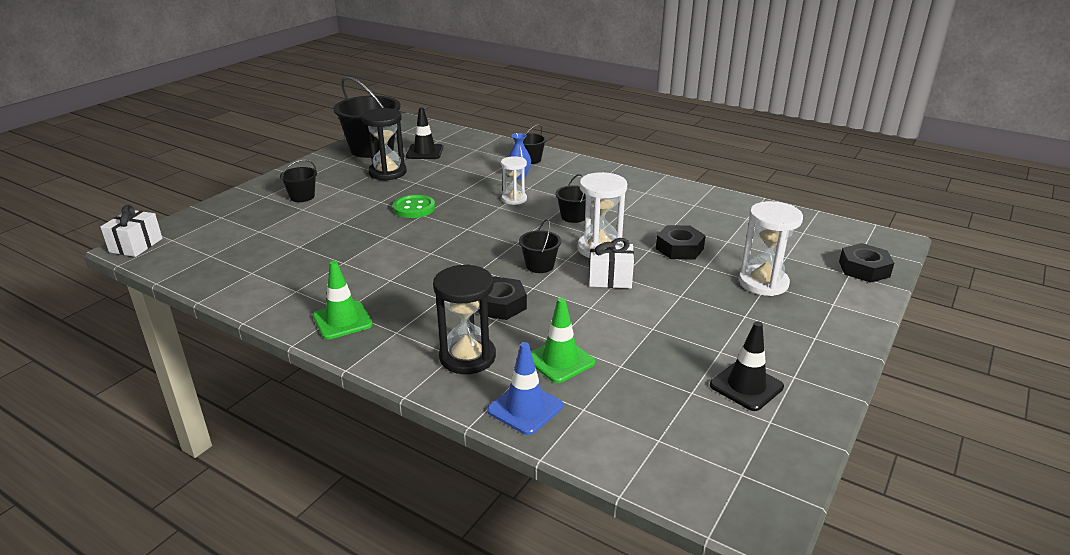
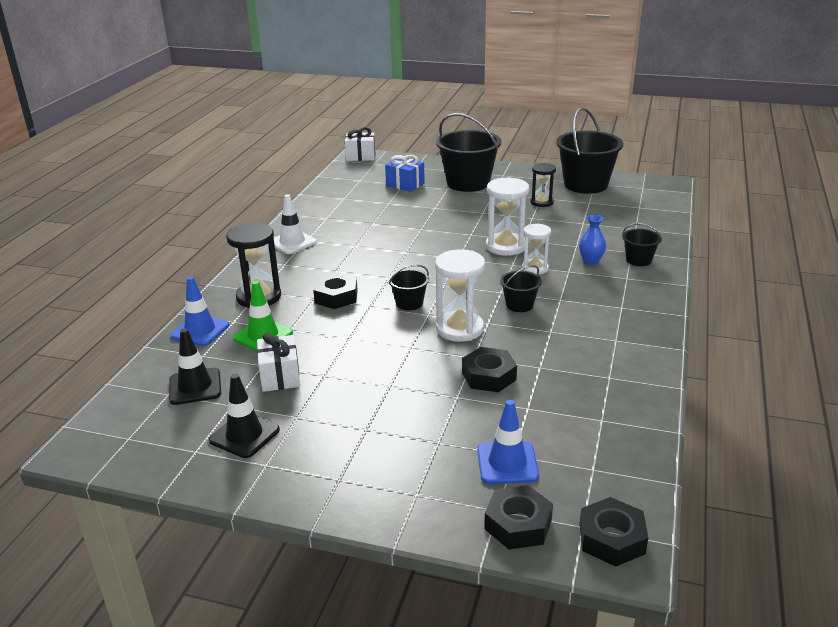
camera: 75 degrees right, 0 degrees up
(261, 230) = (405, 184): none -> blue gift
(302, 197) = (468, 183): black bucket -> black bucket, size x2.06
(342, 320) = (292, 242): green traffic cone -> white traffic cone
(387, 172) = (542, 202): black hourglass -> black hourglass, size x0.63
(414, 208) = (480, 228): green button -> none
(424, 152) = (603, 207): black traffic cone -> black traffic cone (195, 387)
(610, 278) = (404, 342): white gift -> white gift (280, 376)
(763, 283) = (440, 439): white hourglass -> white hourglass (505, 246)
(796, 261) = (507, 463): none -> blue traffic cone
(874, 241) = (611, 538): none -> black nut

